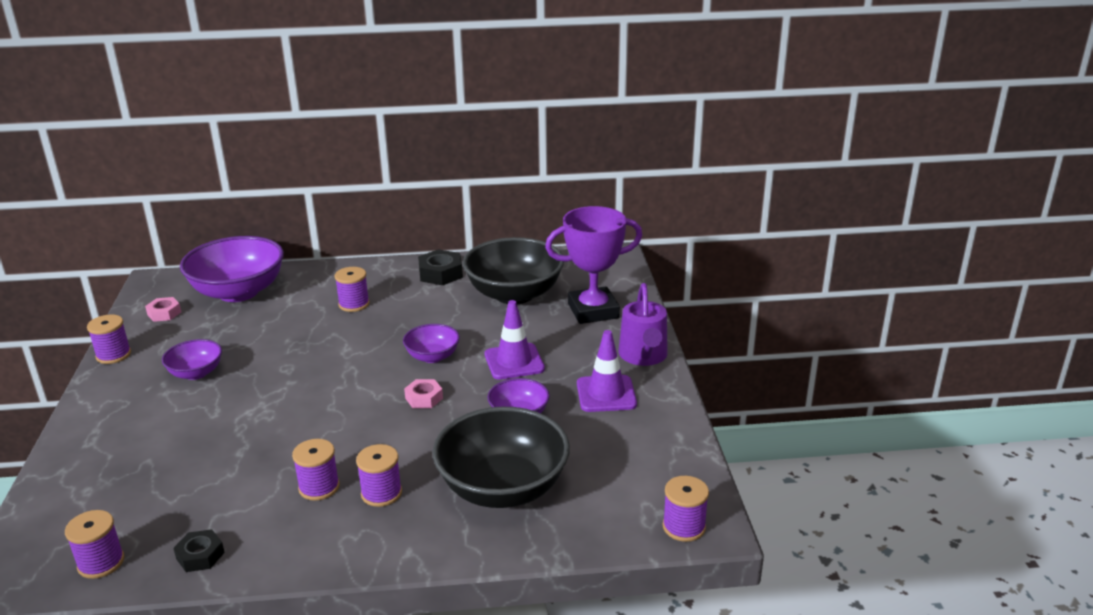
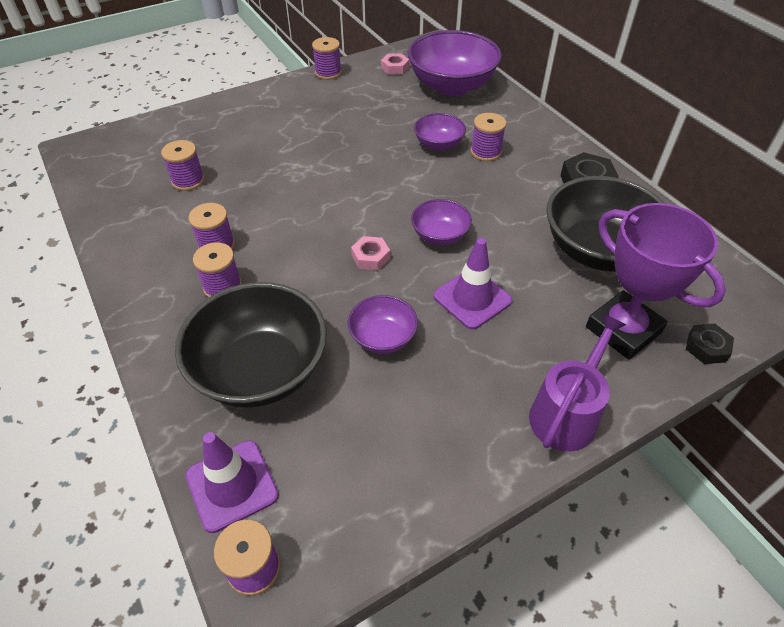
camera: 65 degrees right, 20 degrees up
(101, 562) = (101, 178): purple spool -> purple spool (188, 180)
(196, 373) = (329, 117): purple bowl -> purple bowl (438, 144)
(200, 555) = (119, 219): black nut -> black nut (706, 347)
(606, 394) = (464, 401): purple traffic cone -> purple traffic cone (232, 485)
(643, 356) = (566, 413): purple watering can -> purple watering can turned 150 degrees clockwise

